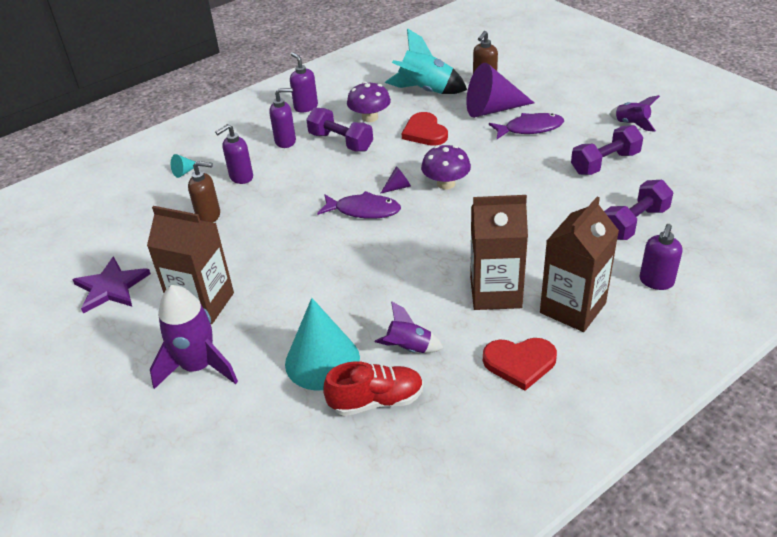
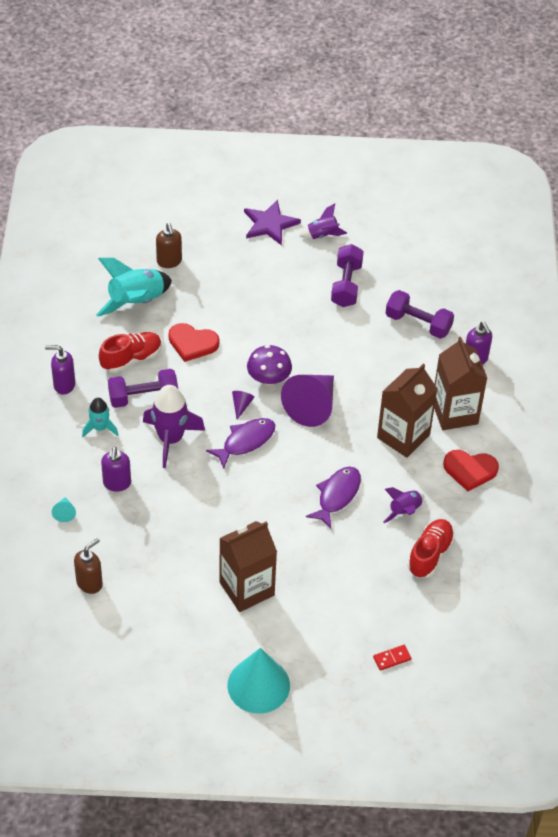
camera: 55 degrees left, 10 degrees up
(111, 287) = (168, 631): purple star -> purple star (270, 224)
(198, 366) = (308, 624): purple rocket -> purple rocket (170, 439)
(209, 216) = (146, 530): brown soap dispenser -> brown soap dispenser (89, 583)
(210, 456) = (392, 658): none -> red domino
(286, 141) = (100, 428): purple soap dispenser -> turquoise rocket
(322, 360) = (370, 559): turquoise cone -> turquoise cone (258, 685)
(370, 117) = (131, 359): purple mushroom -> red shoe
(492, 109) = (212, 286): purple cone -> purple cone (312, 406)
(519, 363) = (470, 470): red heart -> red heart turned 60 degrees clockwise
(530, 128) = (261, 287): purple fish -> purple fish (337, 495)
(634, 223) = (418, 323): purple dumbbell -> purple dumbbell turned 60 degrees counterclockwise

